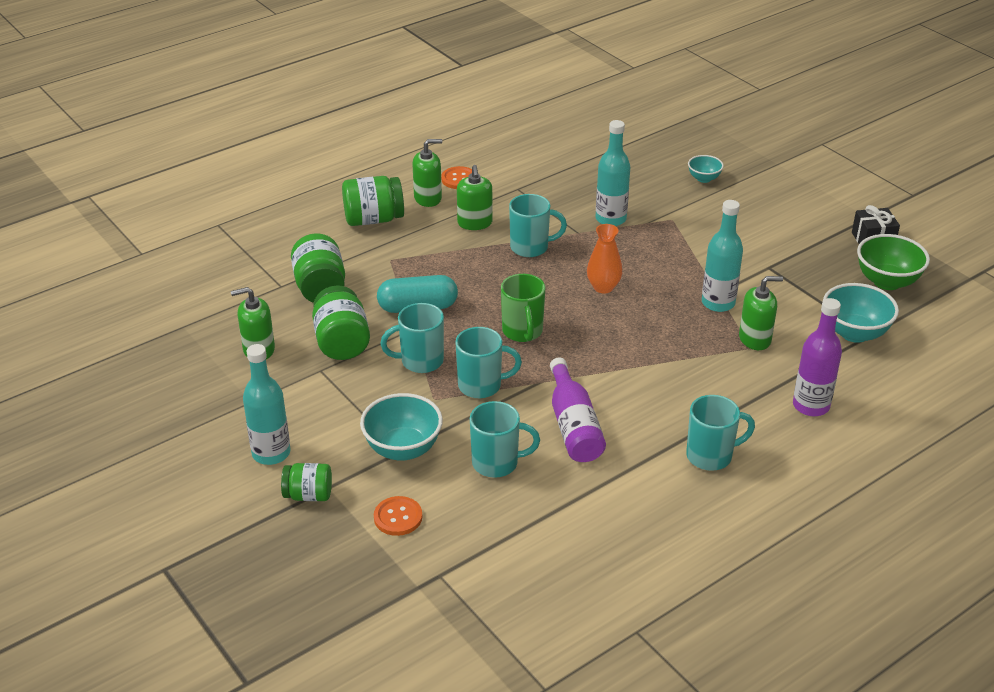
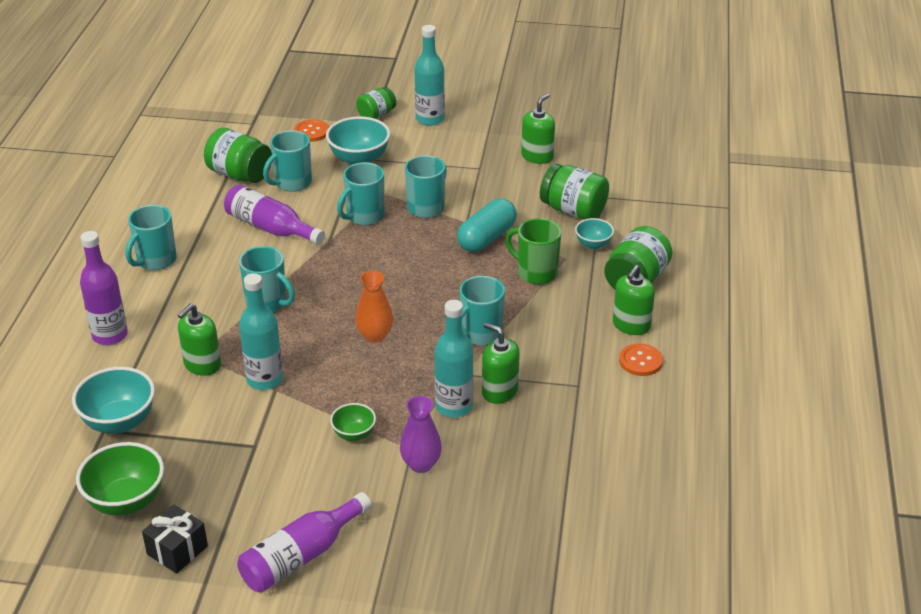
camera: 135 degrees right, 0 degrees up
(342, 342) = (495, 189): green jar -> green jar (240, 174)
(475, 223) = (557, 327): green soap dispenser -> green soap dispenser (499, 391)
(522, 332) = (387, 265): green mug -> green mug (536, 273)
(654, 357) = (267, 303): none -> turquoise mug
(673, 203) = (421, 464): none -> purple vase
(695, 239) = (354, 434): none -> green bowl
(704, 179) = (428, 520): turquoise bowl -> turquoise bowl (593, 244)
(798, 200) = (301, 556): none -> purple bottle

